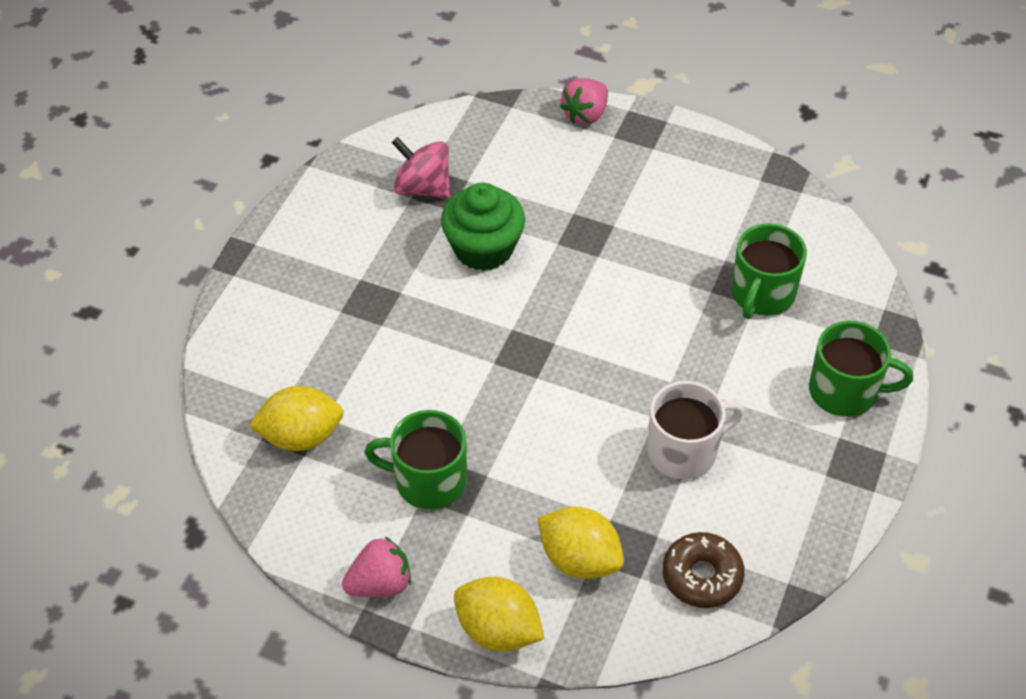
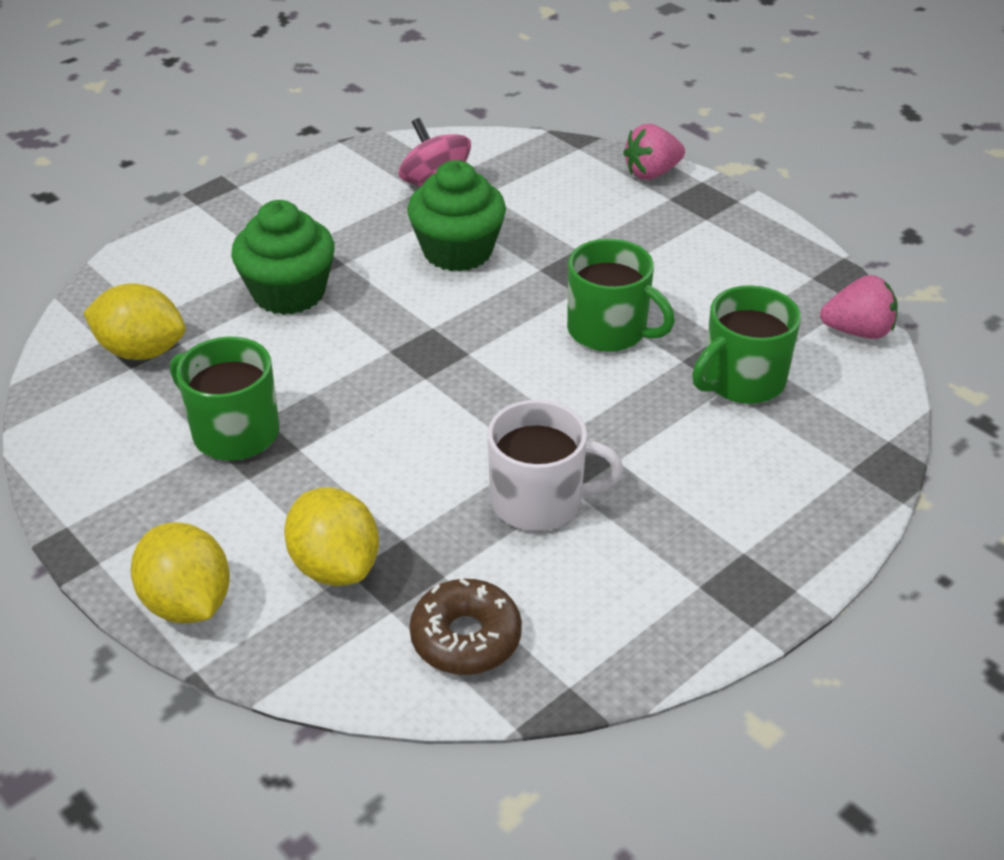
camera: 25 degrees right, 10 degrees down
(378, 337) = (289, 293): none -> green cupcake
(380, 584) = (103, 509): pink strawberry -> pink strawberry (857, 331)
(844, 391) = (782, 507): green mug -> green mug (609, 330)

